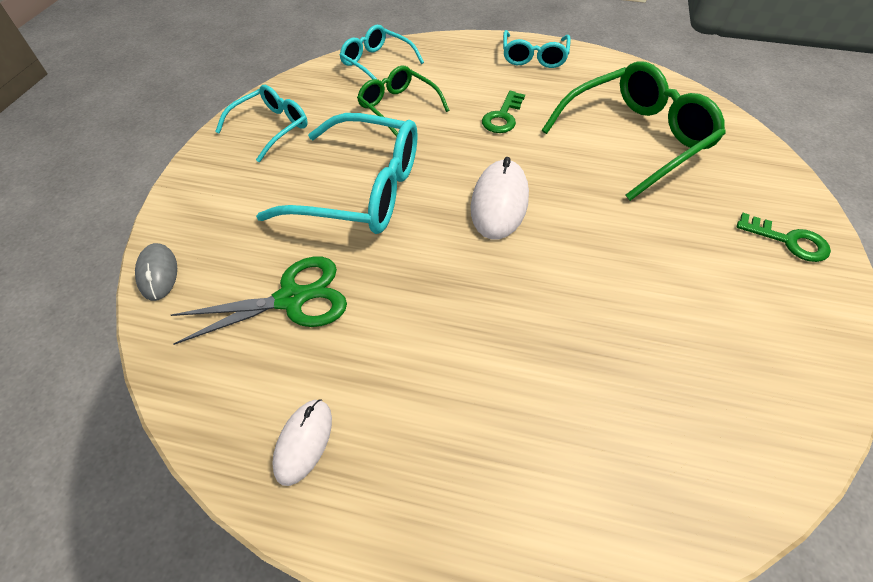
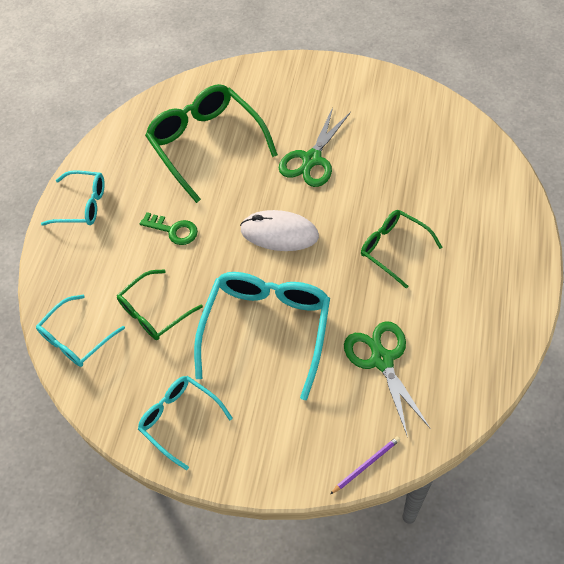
camera: 85 degrees left, 5 degrees up
(158, 273) = (366, 465): grey mouse -> purple pencil
(304, 442) = (485, 332): white mouse -> none
(472, 327) = (393, 249): none -> green glasses
(631, 238) = (312, 159): none -> green scissors
(789, 241) = (309, 81): green key -> none

